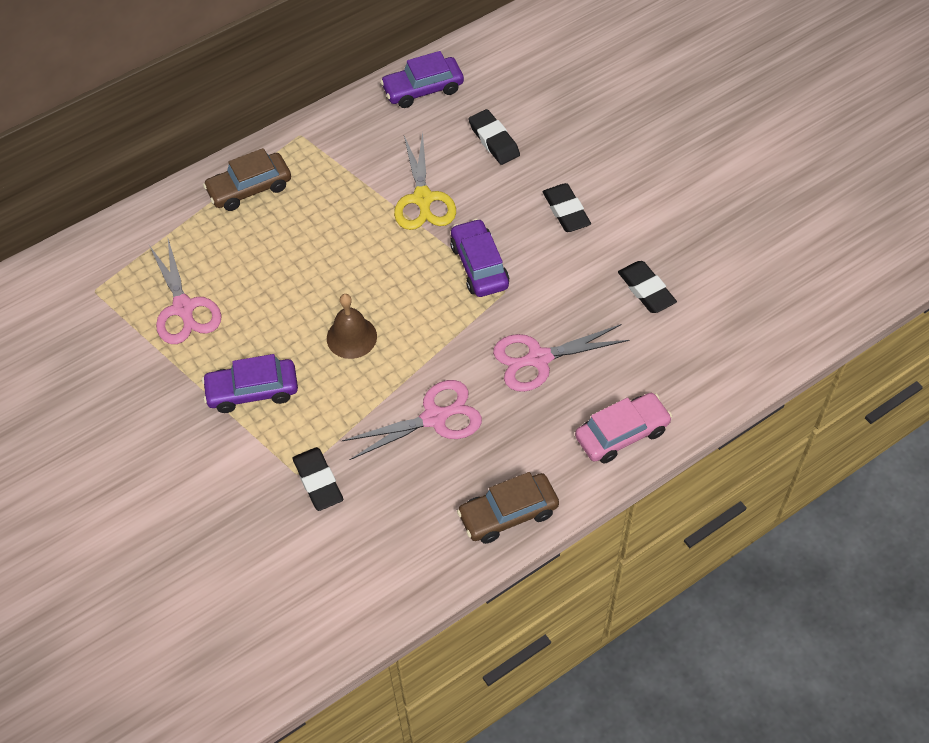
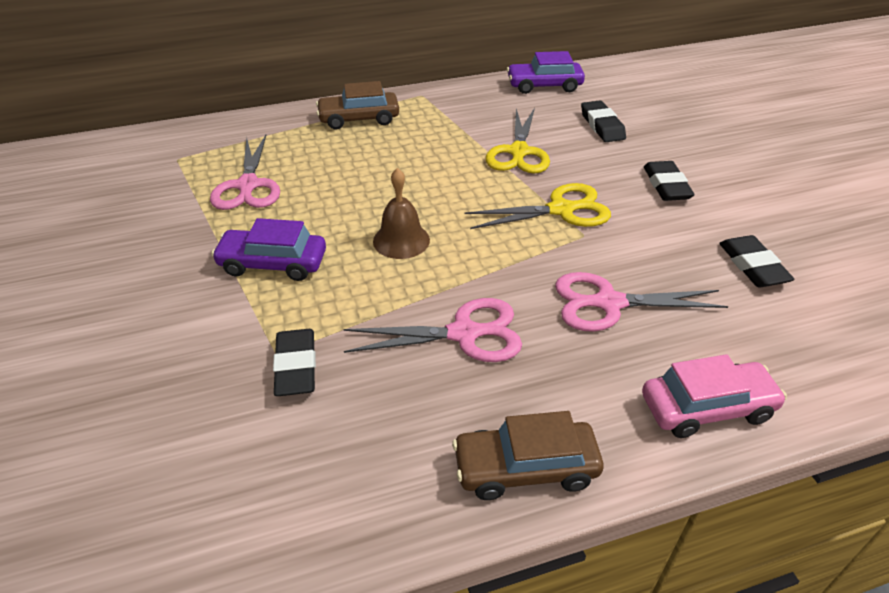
camera: 15 degrees right, 15 degrees down
(479, 265) = (561, 210): purple car -> yellow scissors

